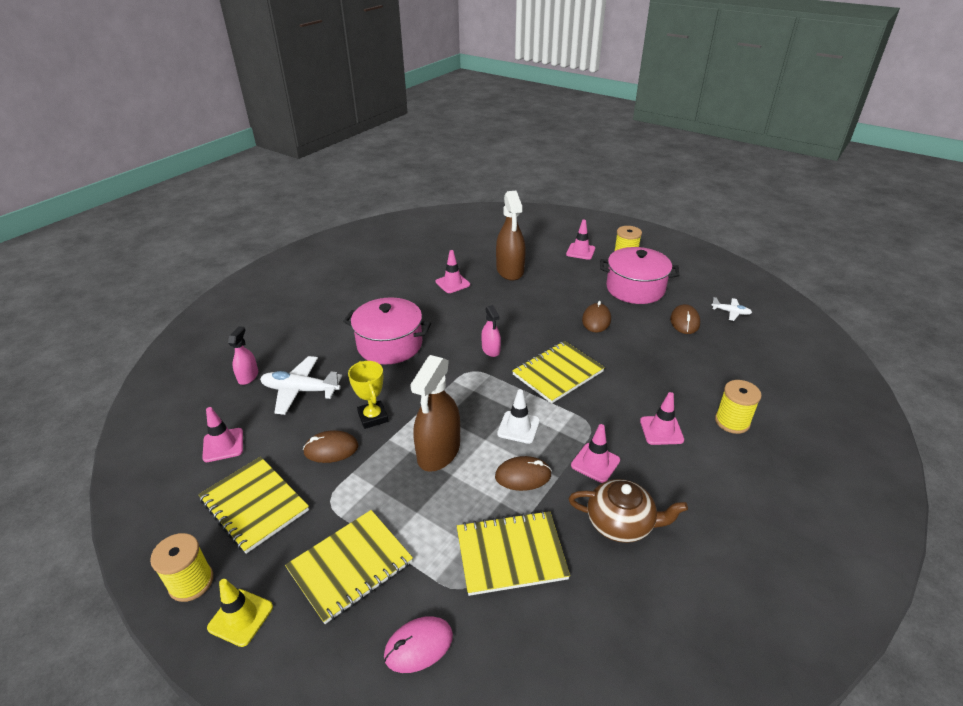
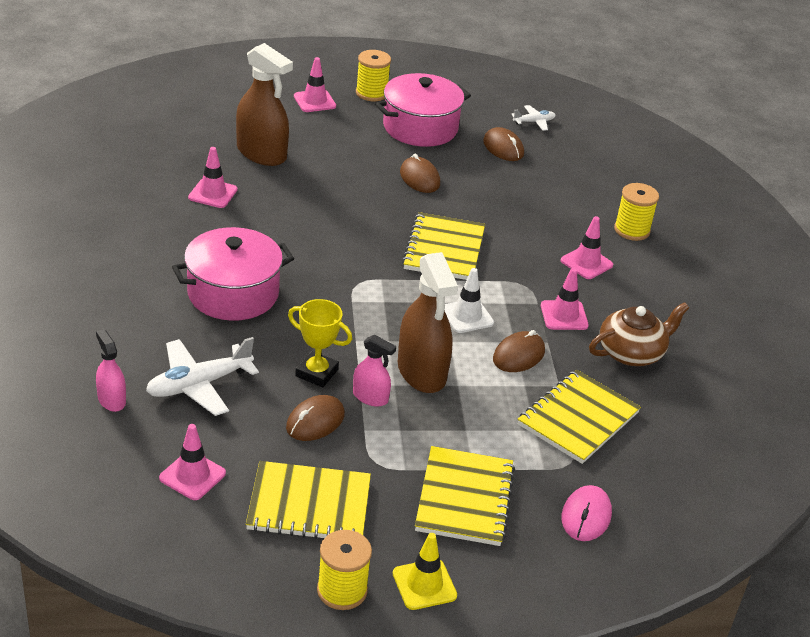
camera: 45 degrees left, 0 degrees up
(491, 350) = (351, 253): pink spray bottle -> pink spray bottle (370, 397)

